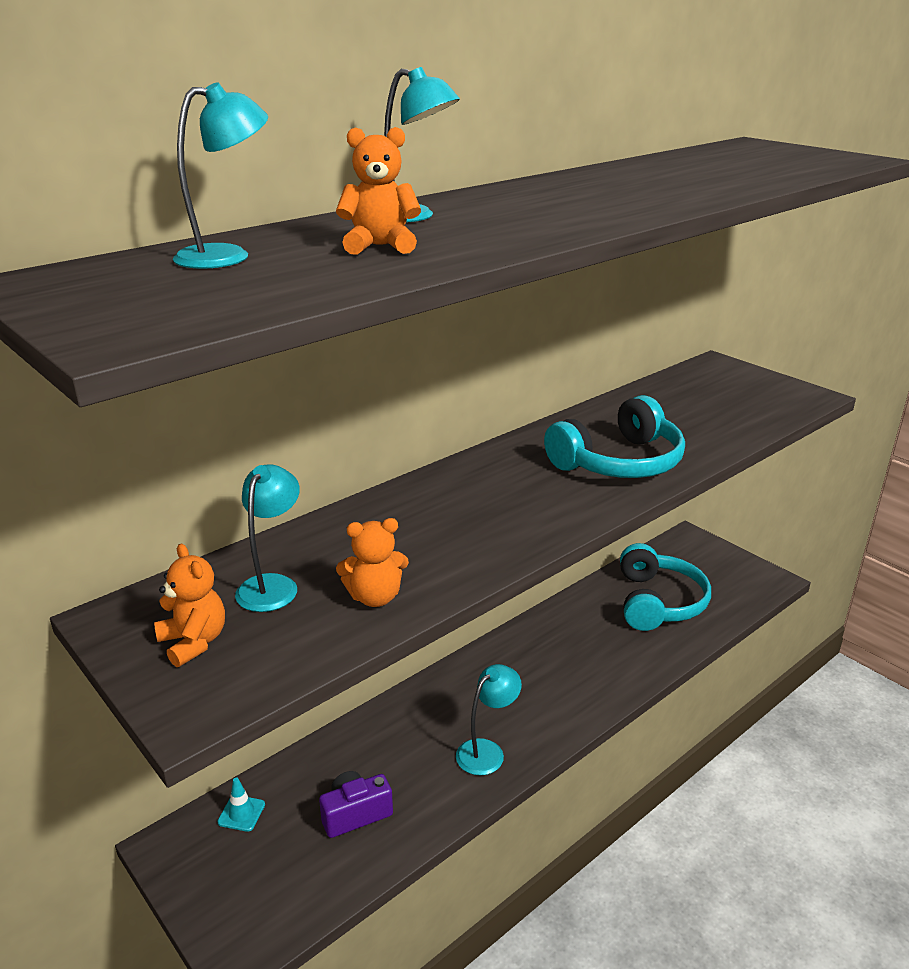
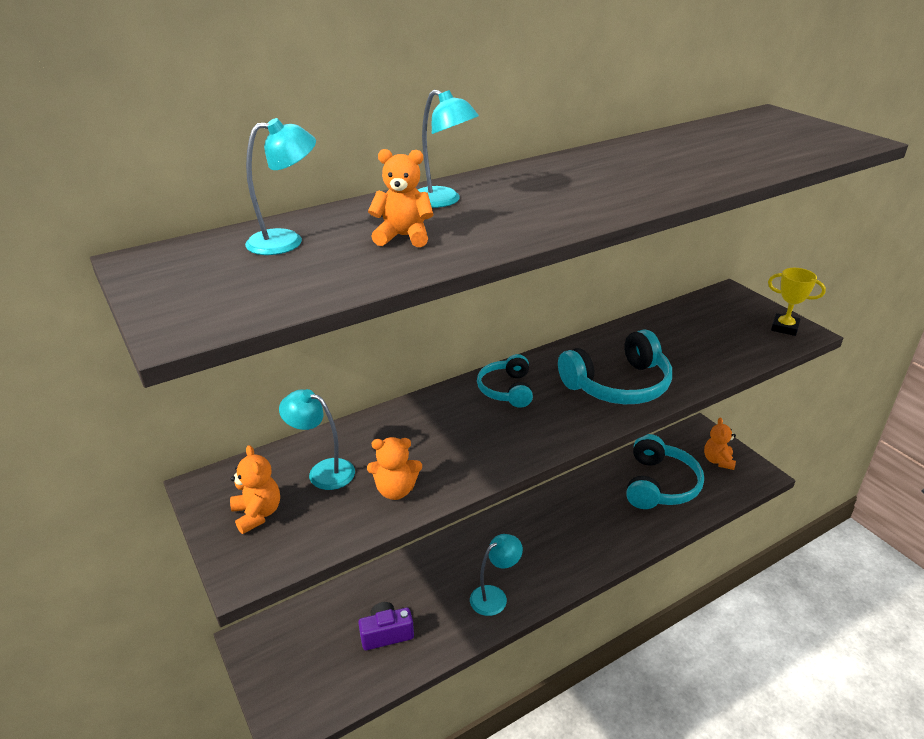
camera: 10 degrees right, 5 degrees up
(241, 813) = (304, 622): turquoise traffic cone -> none
(272, 585) = (323, 471): turquoise lamp -> turquoise lamp turned 90 degrees counterclockwise
(485, 477) = (506, 390): none -> turquoise headphones
(718, 569) = (718, 461): none -> orange teddy bear
(789, 393) = (784, 328): none -> yellow trophy

